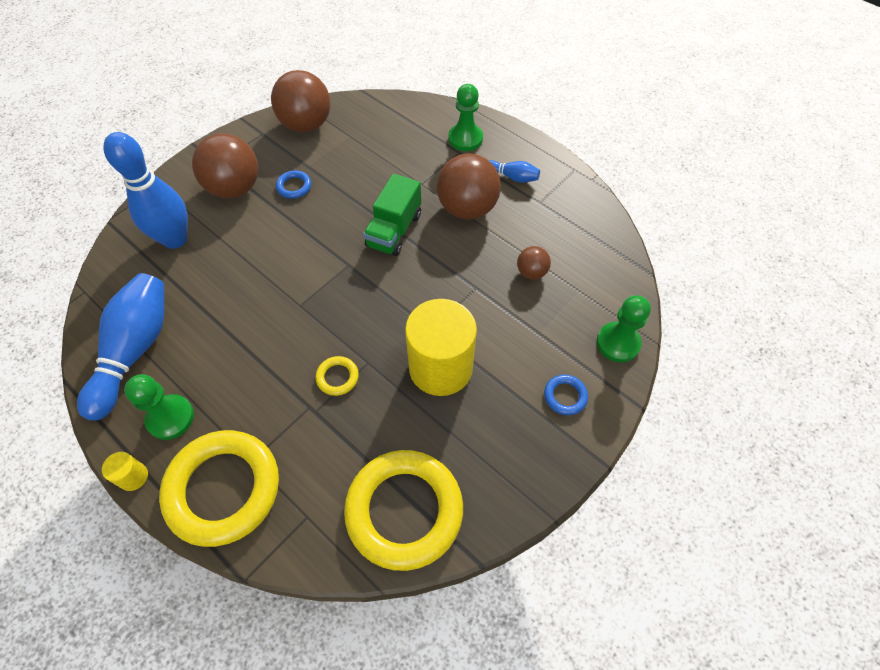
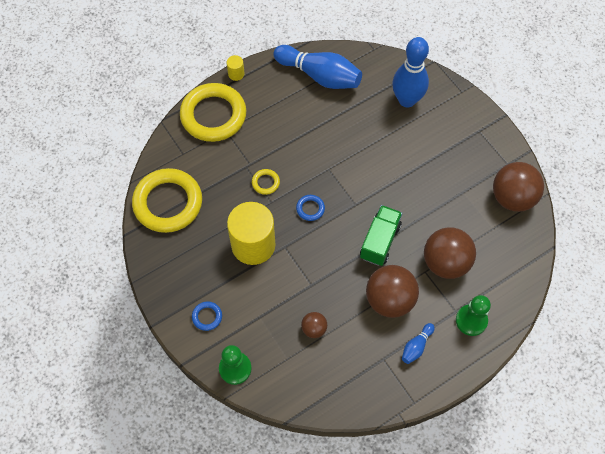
camera: 105 degrees right, 5 degrees up
(170, 418) = (267, 92): green pawn -> none
(234, 188) = (449, 140): brown ball -> brown ball (445, 262)
(294, 187) = (441, 179): blue ring -> blue ring (310, 209)
(394, 230) = (380, 241): green truck -> green truck turned 75 degrees clockwise

